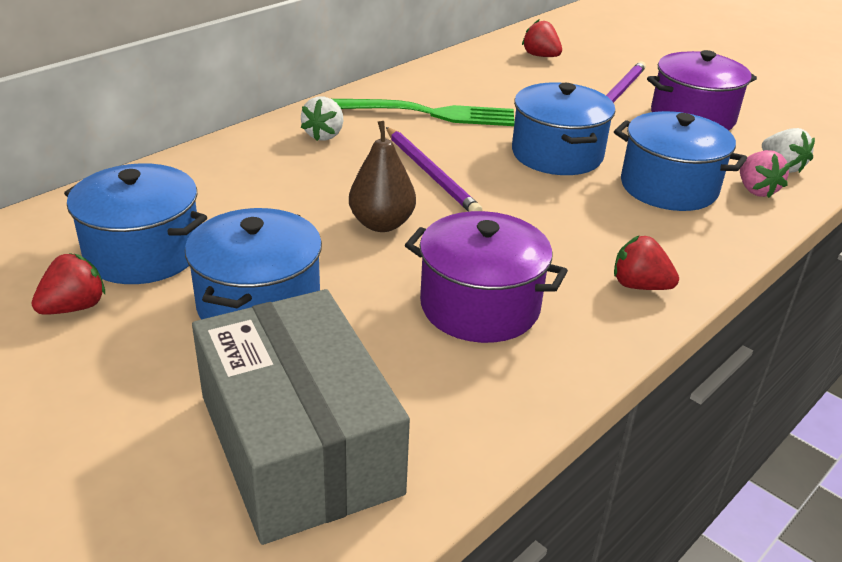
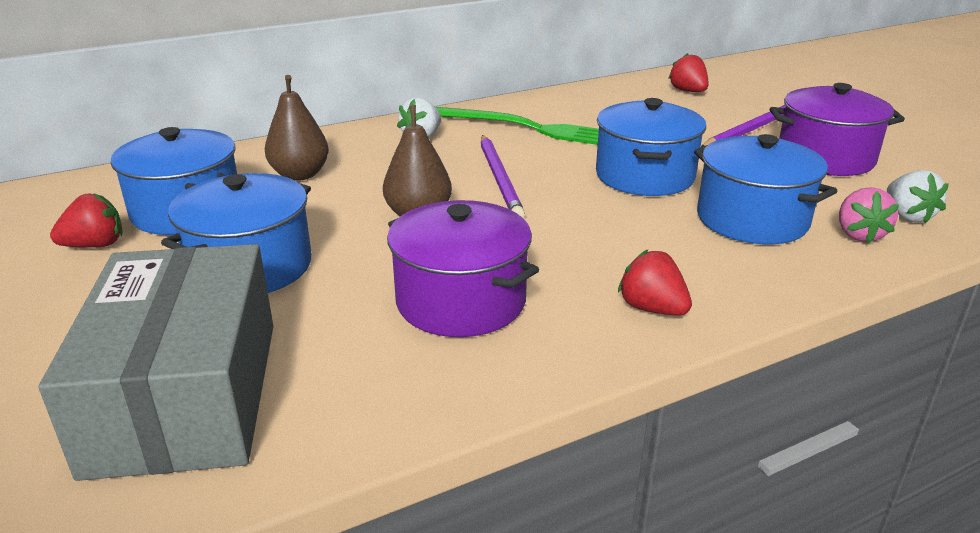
camera: 20 degrees right, 5 degrees down
(231, 194) = (300, 175): none -> brown pear

